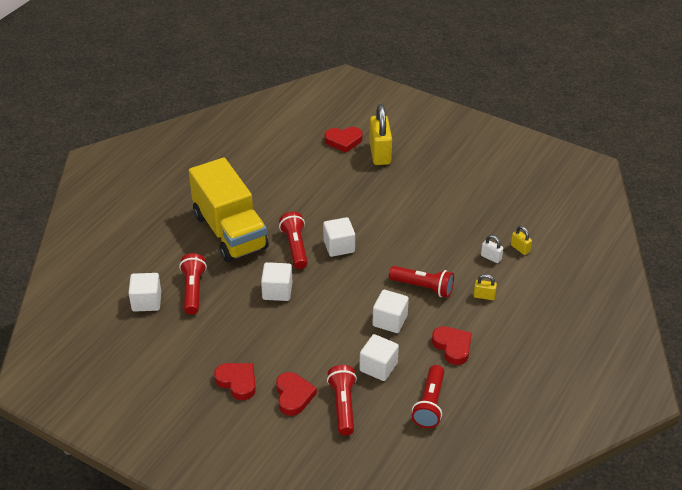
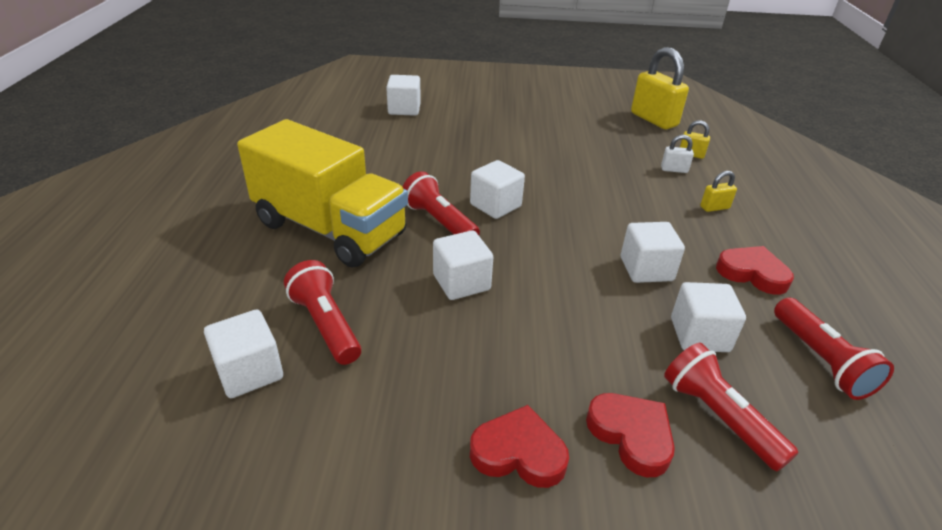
camera: 30 degrees left, 5 degrees down
(343, 141) = (404, 109): red heart -> white cube
(380, 153) = (455, 111): yellow padlock -> yellow padlock (654, 119)
(423, 287) = (641, 219): red flashlight -> none

